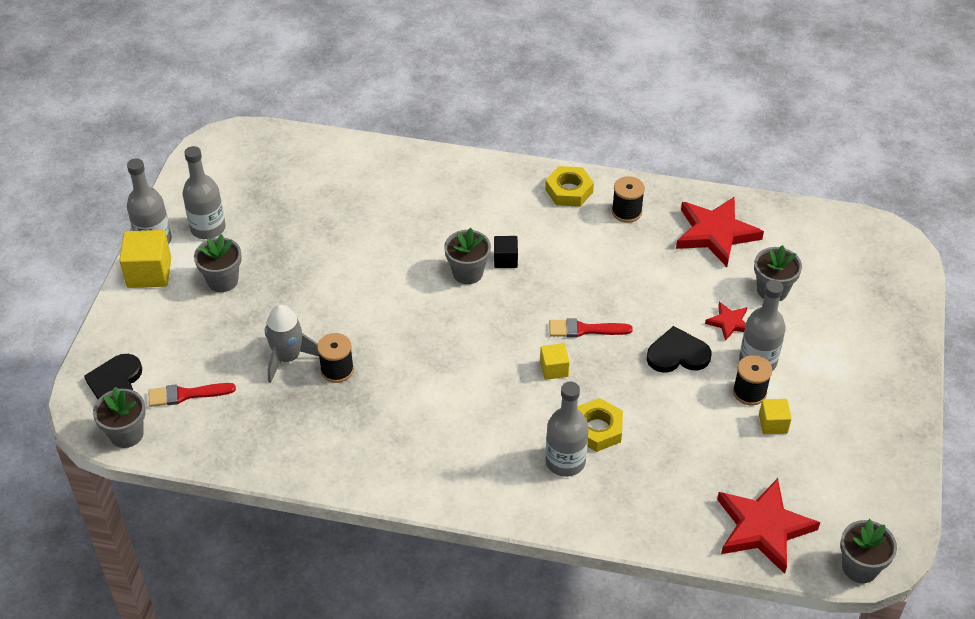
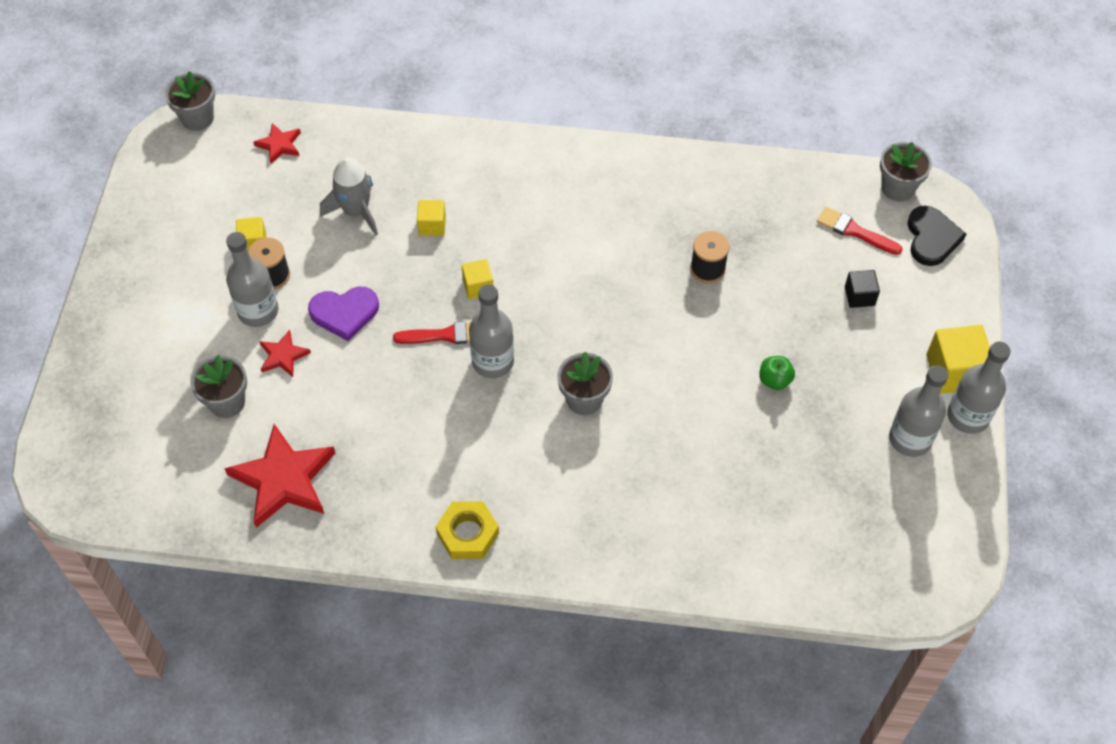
camera: 175 degrees right, 10 degrees up
(186, 394) = (854, 231): red brush -> red brush turned 135 degrees counterclockwise
(222, 280) = (866, 367): grey flower pot -> none
(288, 357) = (763, 279): grey rocket -> grey rocket (356, 211)
(303, 276) = (774, 380): none -> green apple
(505, 259) = (541, 421): black cube -> black cube (859, 296)
(565, 461) = (463, 191): grey bottle -> grey bottle (493, 361)
(597, 429) = (432, 225): yellow nut -> yellow cube
(626, 212) = (393, 505): black spool -> none
(677, 354) = (344, 313): black heart -> purple heart
(763, 528) = (279, 145): red star -> red star, size x0.50

